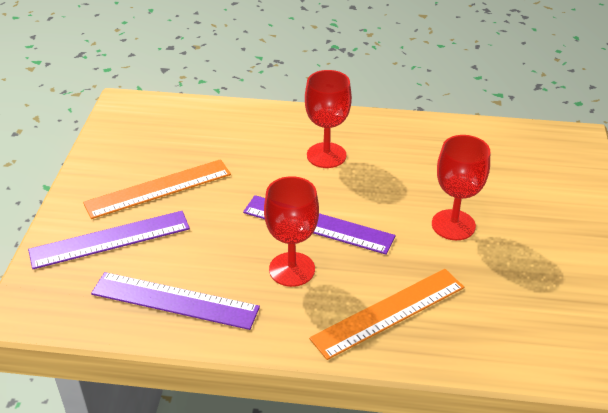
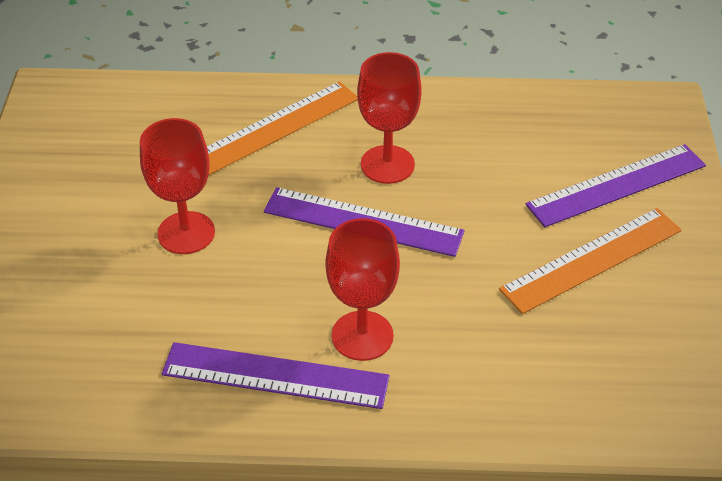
camera: 175 degrees right, 5 degrees up
(174, 301) = (509, 124): purple ruler -> purple ruler (275, 375)

